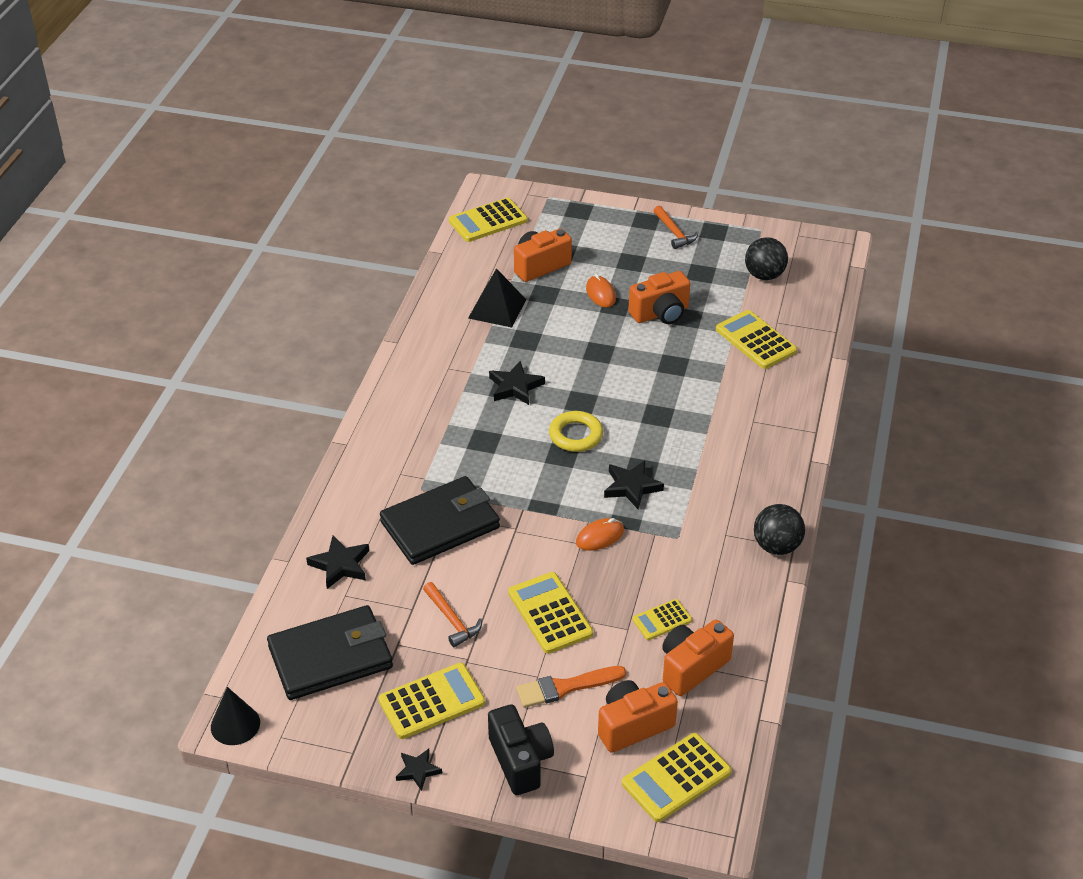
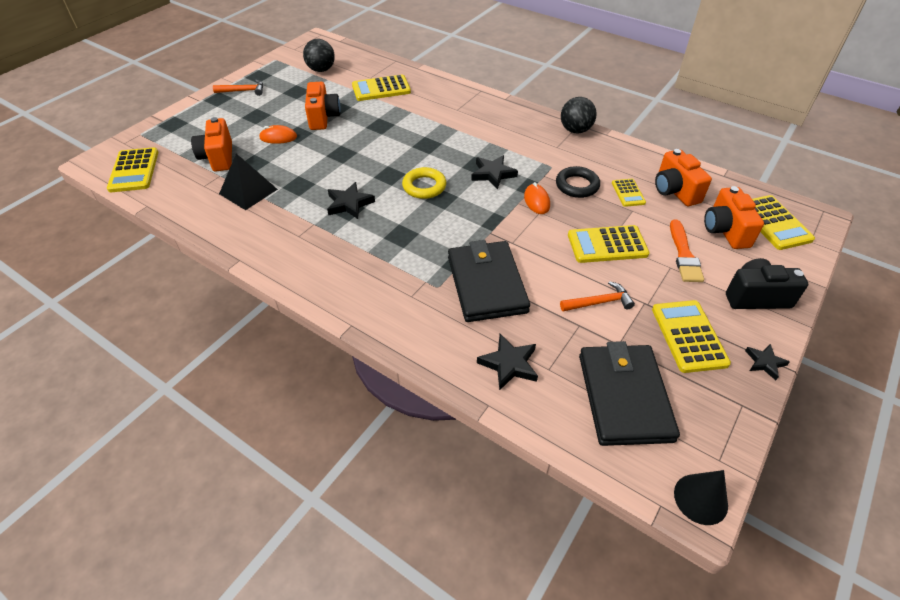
camera: 70 degrees left, 5 degrees up
(651, 568) = (577, 185): none -> black ring

